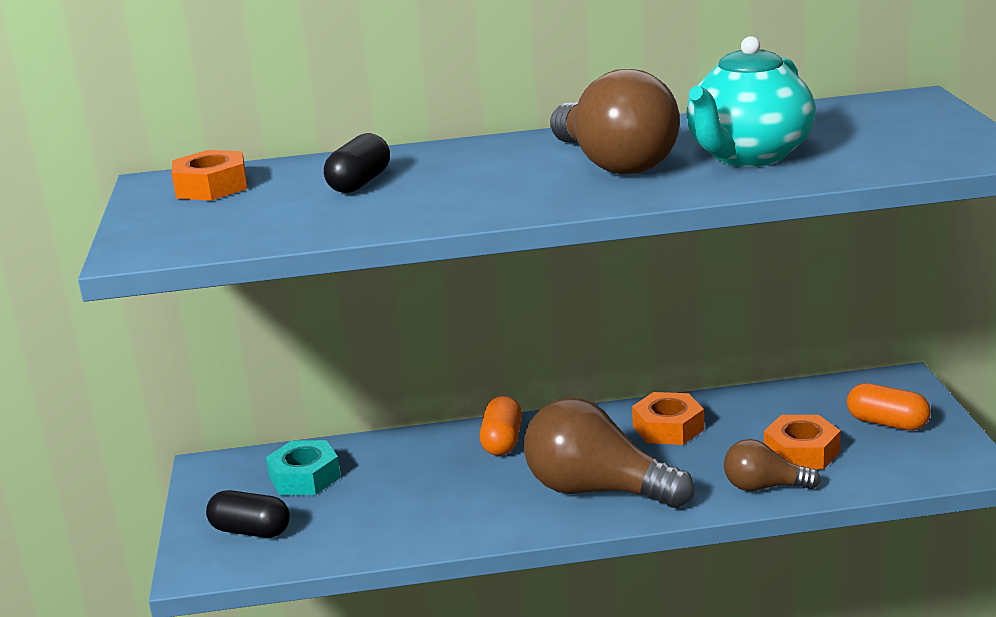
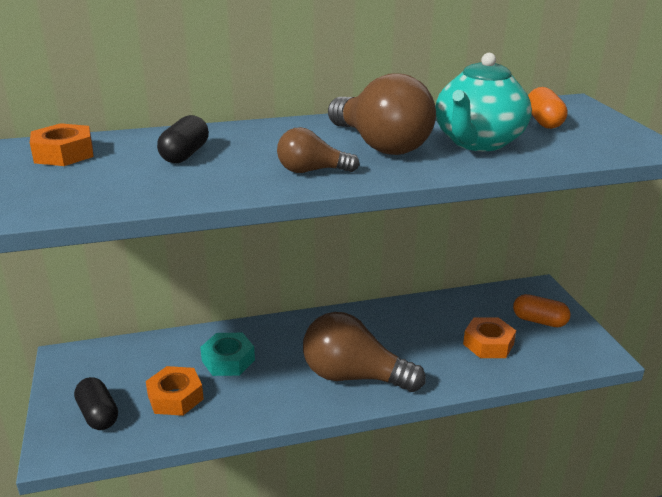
camera: 10 degrees left, 5 degrees up
(250, 531) = (98, 415): black capsule -> black capsule turned 45 degrees clockwise
(304, 477) = (138, 366): turquoise nut -> turquoise nut (228, 360)
(502, 441) = (280, 335): orange capsule -> orange capsule (544, 121)
(668, 428) = (394, 324): orange nut -> orange nut (175, 397)
(764, 487) = (469, 373): brown light bulb -> brown light bulb (312, 171)

